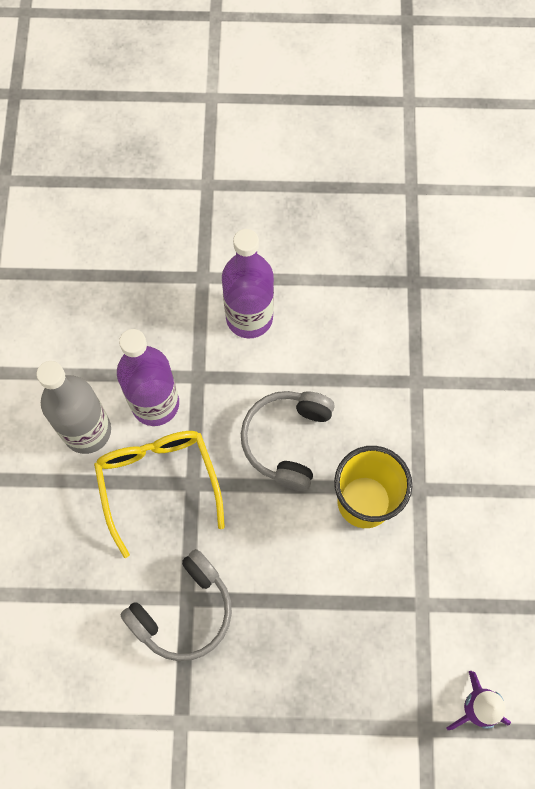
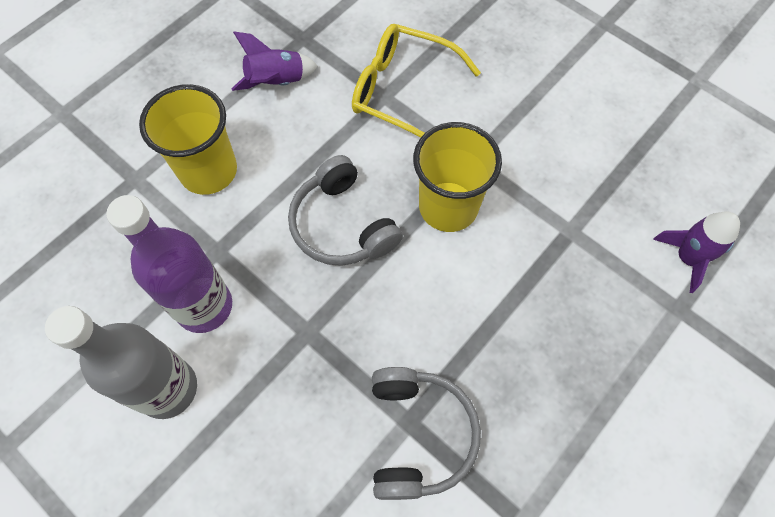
camera: 50 degrees left, 5 degrees down
(158, 482) = (278, 362): yellow glasses -> yellow glasses (403, 92)
(249, 318) = (208, 171): purple bottle -> yellow cup
(358, 297) = (276, 82): none -> purple rocket

